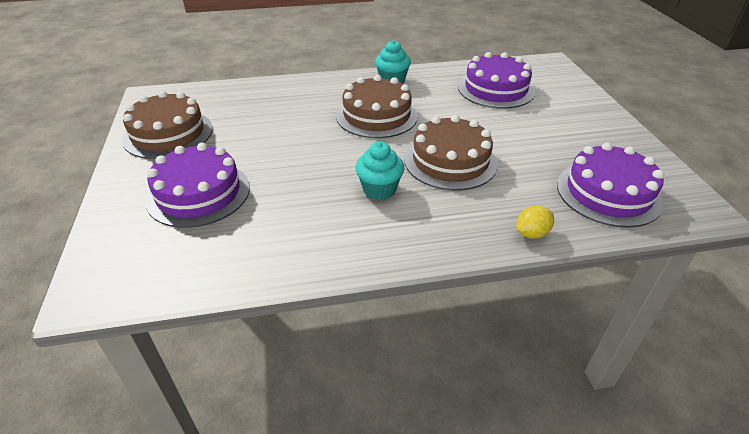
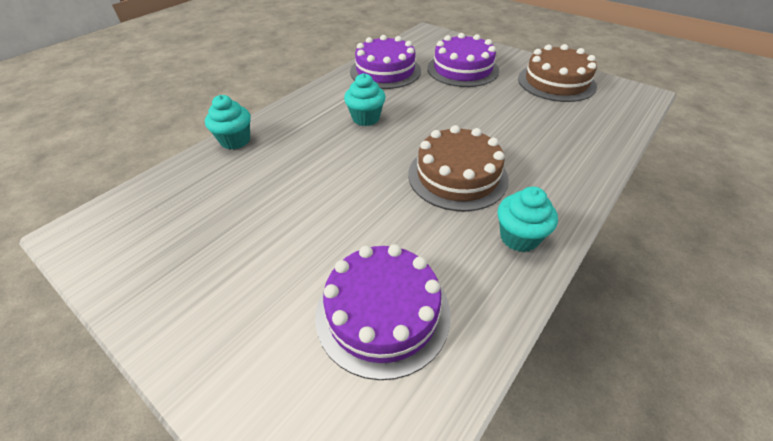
camera: 140 degrees right, 5 degrees up
(450, 161) = (338, 165): brown cake -> none
(532, 233) = (235, 141): yellow lemon -> turquoise cupcake
(608, 193) = (175, 205): purple cake -> purple cake (385, 71)

